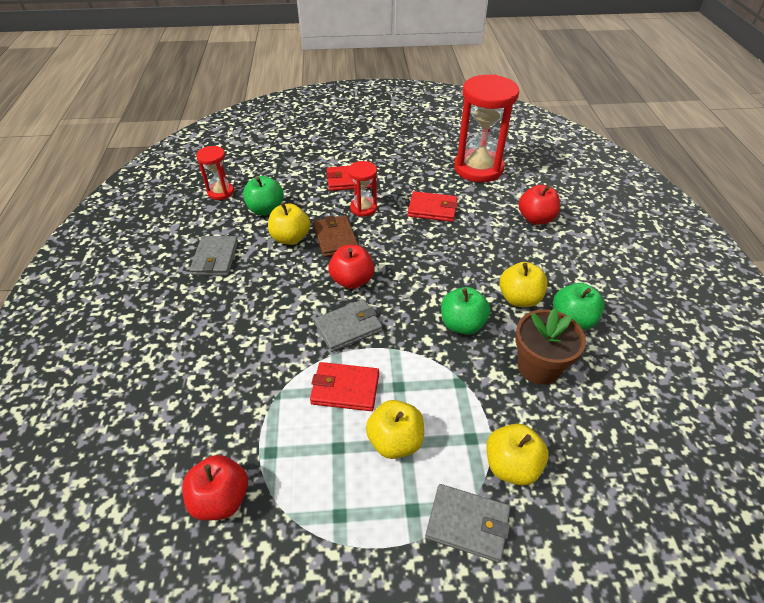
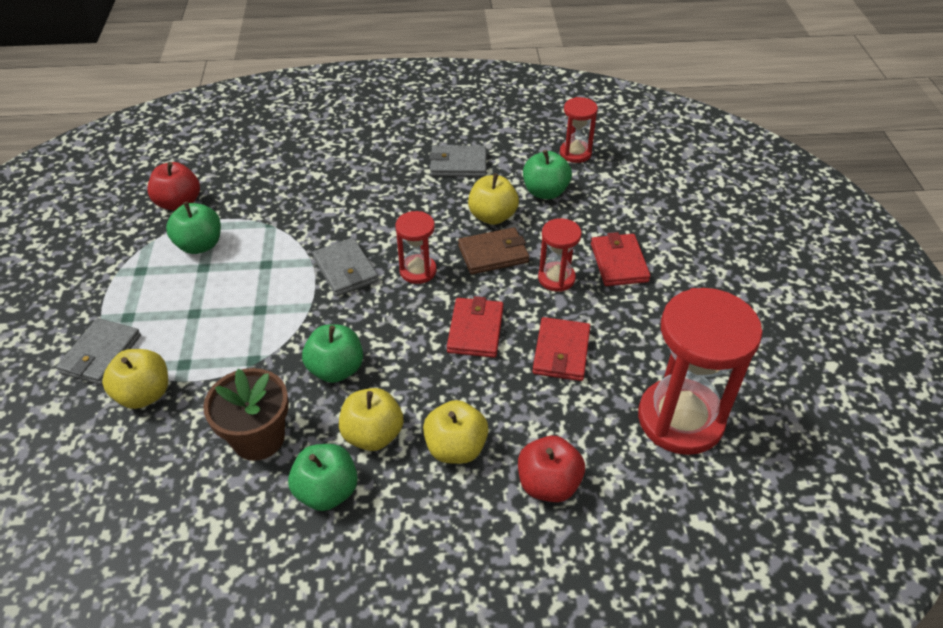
camera: 90 degrees right, 0 degrees up
(301, 458) = (200, 245): none -> green apple
(345, 388) = (266, 270): red wallet -> red wallet (475, 330)
(352, 280) = (418, 271): red apple -> red hourglass
(395, 441) = (198, 306): yellow apple -> yellow apple (456, 448)

